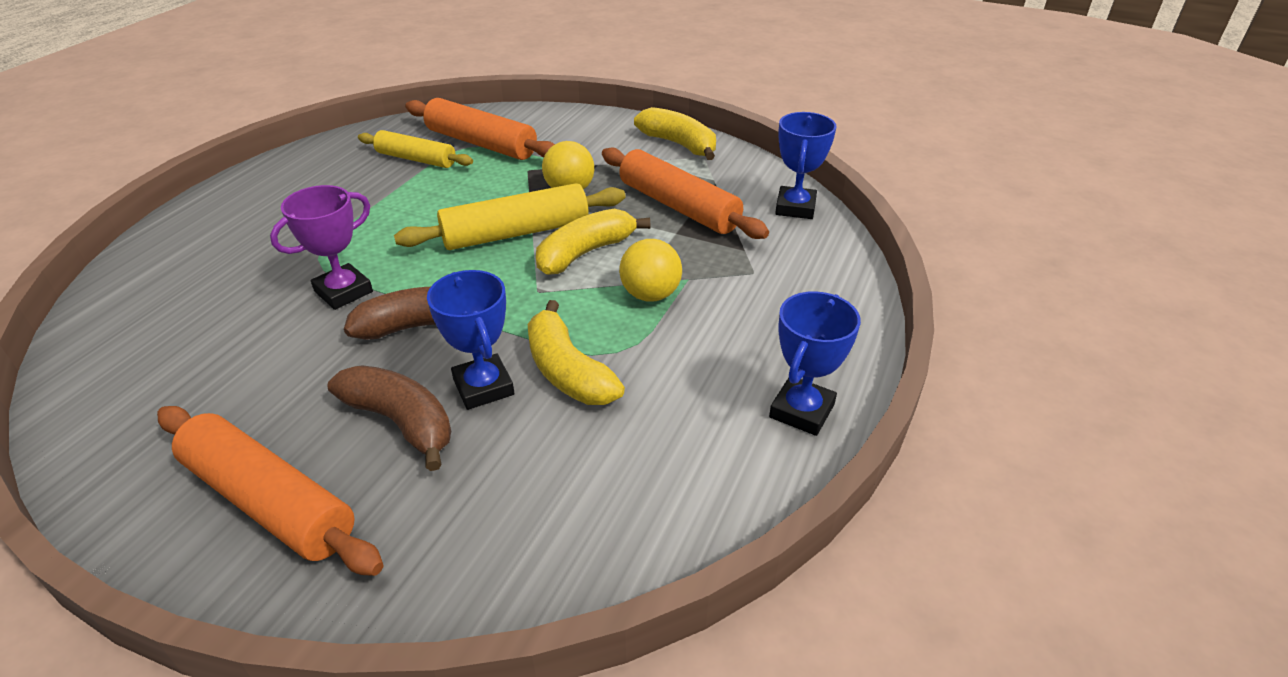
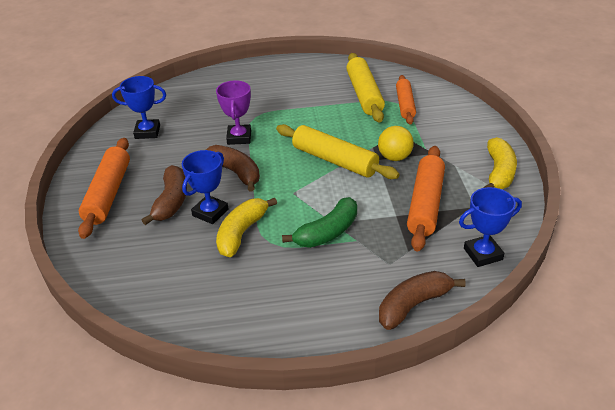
camera: 60 degrees right, 0 degrees up
(343, 291) = (239, 137): purple trophy -> purple trophy turned 75 degrees clockwise
(416, 159) = (364, 94): yellow rolling pin -> yellow rolling pin, size x1.51
(481, 143) = (405, 105): orange rolling pin -> orange rolling pin, size x0.66
(585, 253) = (341, 192): yellow banana -> none
(650, 295) = (327, 232): yellow ball -> green banana
(801, 411) = (279, 332): blue trophy -> blue trophy (147, 132)
(836, 284) = (413, 305): none -> brown banana

